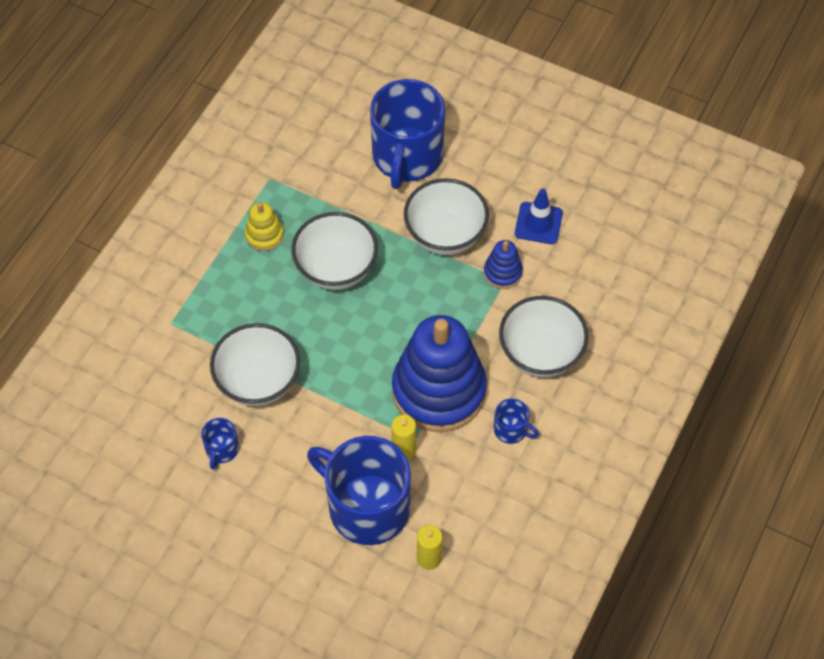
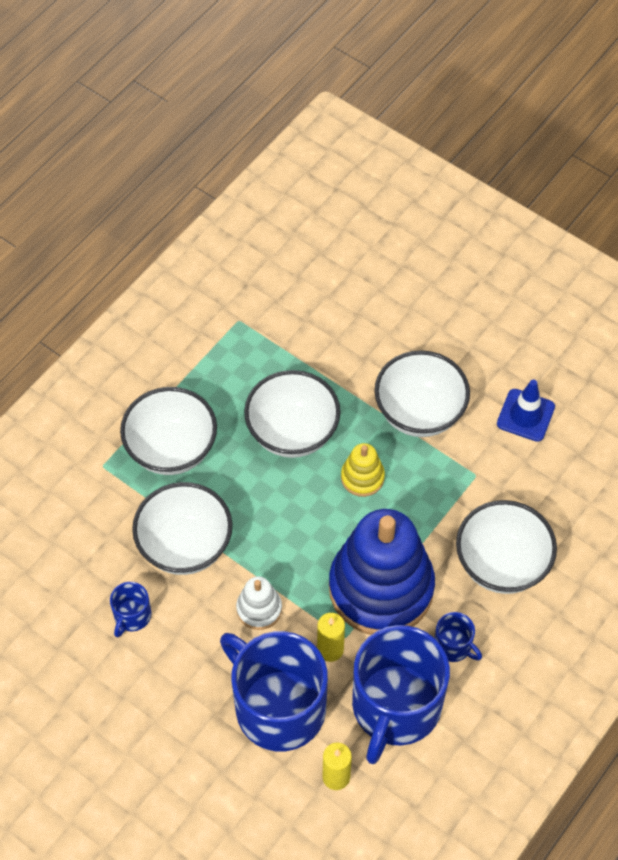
camera: 10 degrees right, 0 degrees up
(231, 300) = (172, 450): none -> white bowl
(264, 235) = (221, 383): yellow stacking toy -> yellow stacking toy (362, 477)
(334, 425) = (259, 609): none -> white stacking toy
(407, 156) = (393, 318): blue mug -> blue mug (395, 706)
(503, 272) = (476, 465): blue stacking toy -> none

